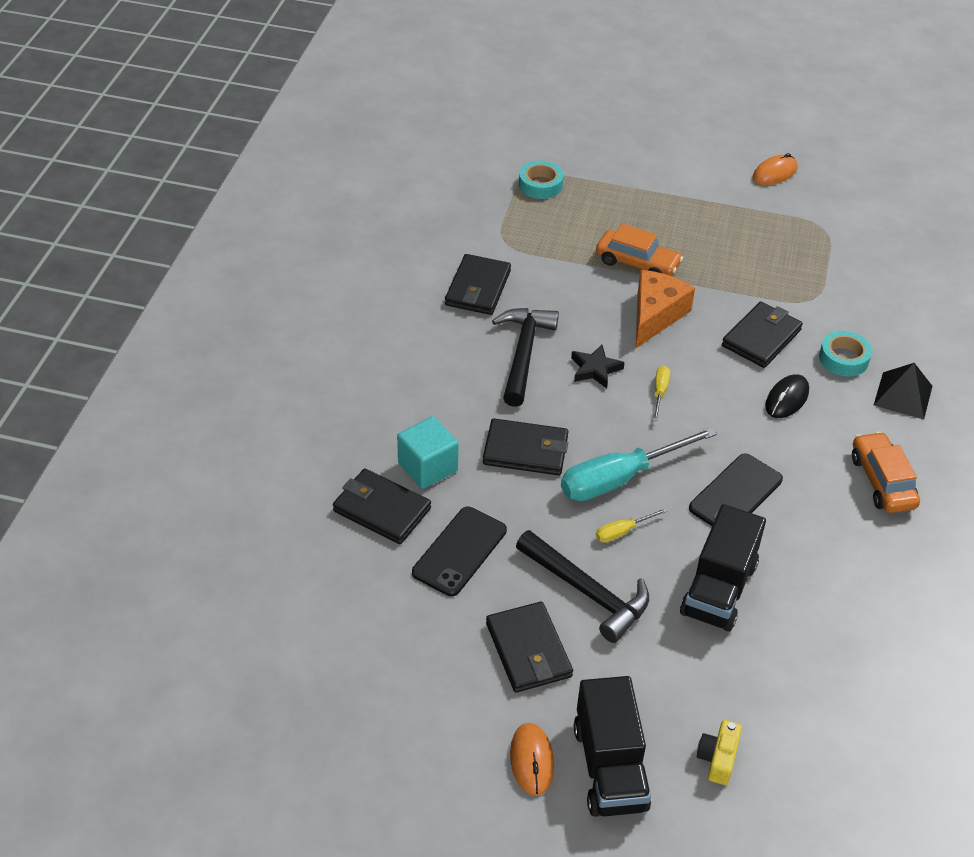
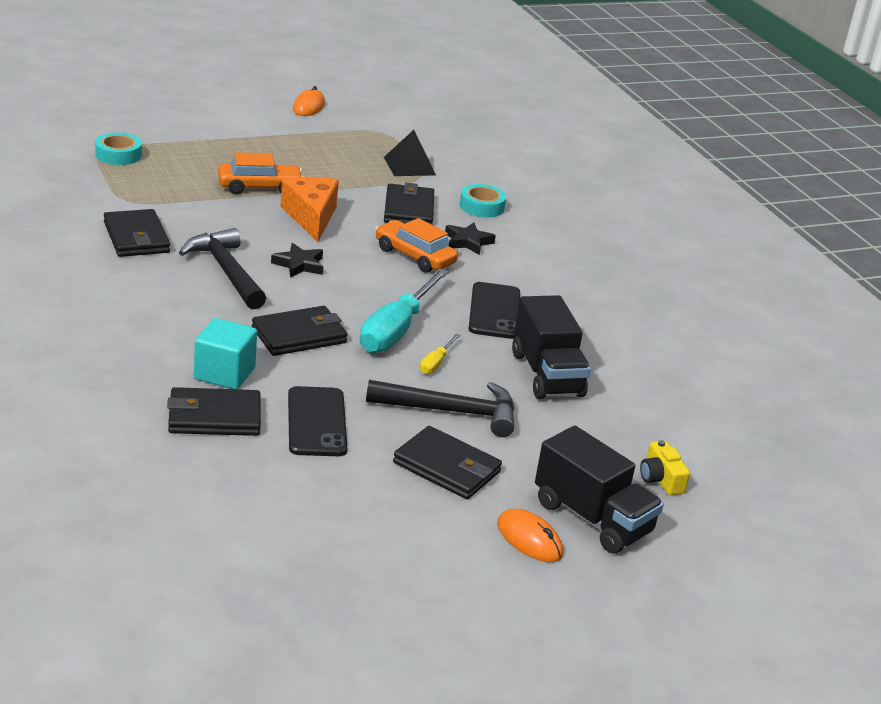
camera: 40 degrees left, 15 degrees down
(660, 392) = (368, 265): yellow screwdriver -> none
(786, 399) = (468, 242): black mouse -> black star
(882, 481) = (586, 271): orange car -> orange car (414, 256)
(903, 395) = (546, 217): black pyramid -> black pyramid (409, 166)

